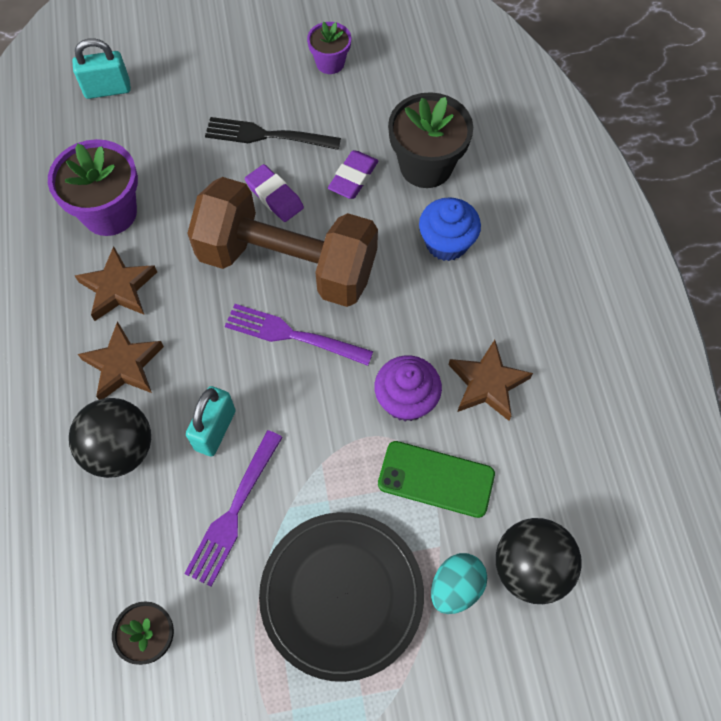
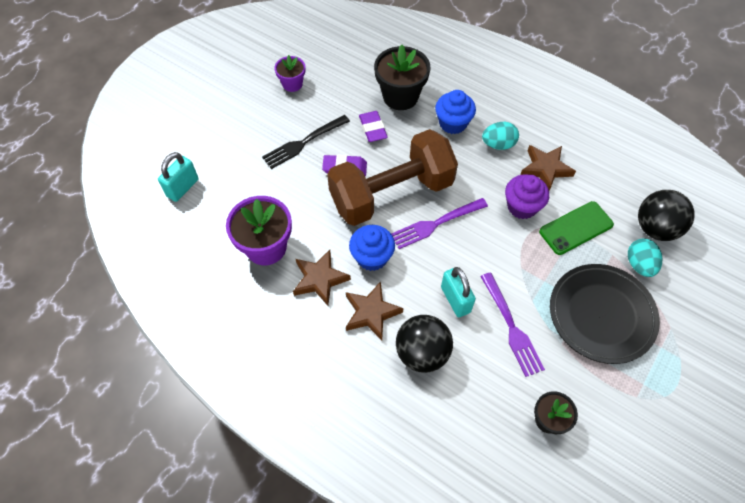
camera: 45 degrees left, 5 degrees down
(190, 311) = (372, 257): none -> blue cupcake
(468, 309) = (498, 144): none -> turquoise egg

